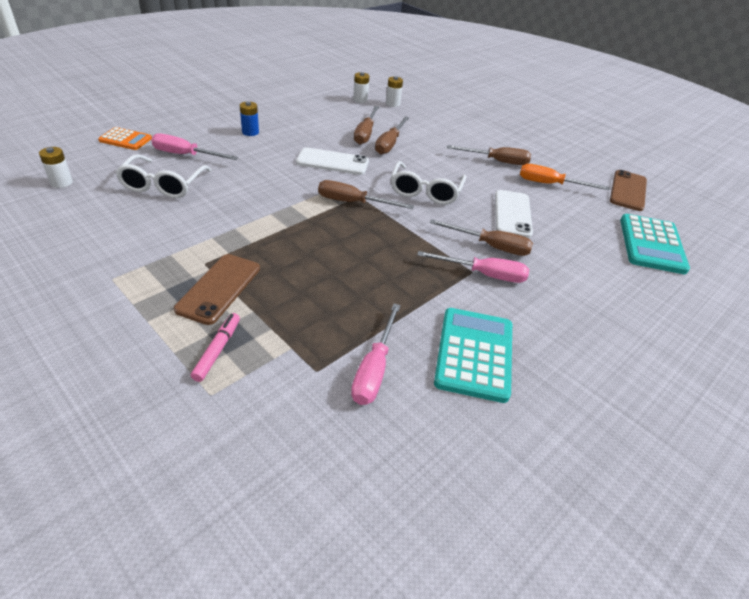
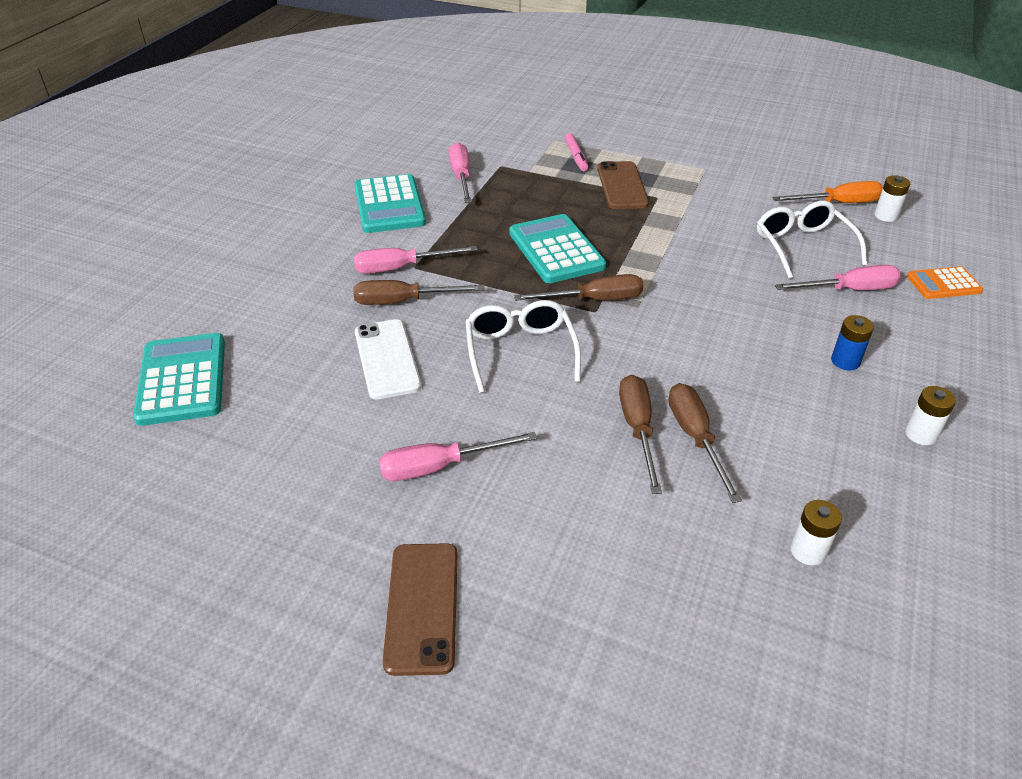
camera: 160 degrees right, 0 degrees up
(332, 162) = (679, 352): white phone -> none
(346, 246) = (556, 250): none -> turquoise calculator
(393, 104) = (737, 572): white battery -> white battery (920, 434)
(497, 161) = (440, 466): brown screwdriver -> pink screwdriver
(550, 184) = (335, 445): orange screwdriver -> orange screwdriver (837, 203)
(628, 191) = (188, 489): brown phone -> brown phone (422, 607)

